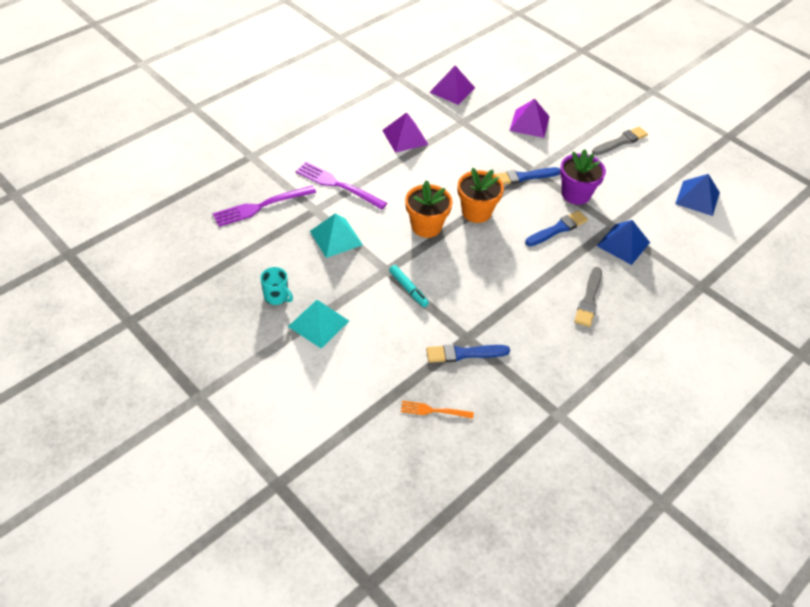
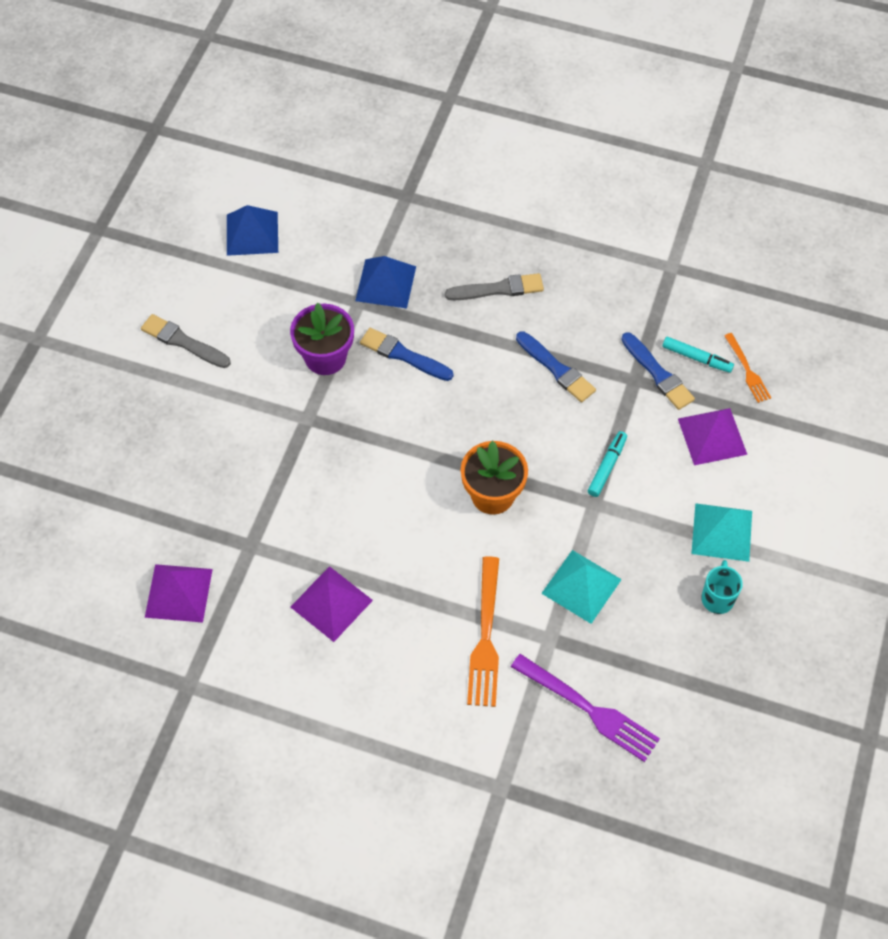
camera: 115 degrees left, 10 degrees up
(337, 185) = (485, 638): purple fork -> orange fork
(463, 384) = (697, 358): none -> turquoise marker
(476, 212) = (429, 451): orange flower pot -> none
(524, 177) = (327, 425): blue brush -> blue brush (556, 369)
(529, 123) = (204, 461): purple pyramid -> purple pyramid (712, 436)

